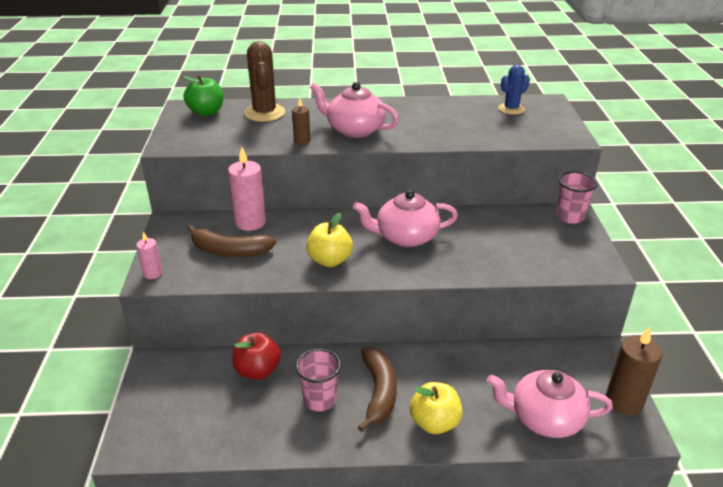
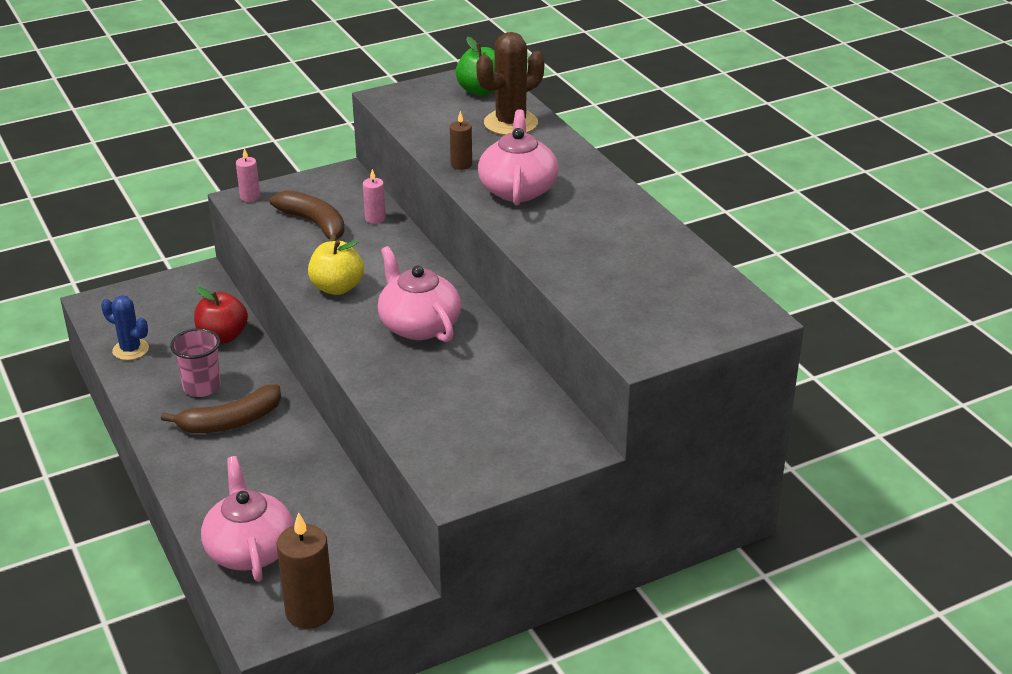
camera: 65 degrees right, 0 degrees up
(230, 251) = (314, 224): brown banana -> brown banana turned 150 degrees clockwise
(250, 222) = (375, 218): pink candle -> pink candle, size x0.54
(434, 422) = (205, 470): yellow apple -> none
(511, 109) = (692, 288): blue cactus -> blue cactus (130, 350)
(570, 217) = (565, 446): pink cup -> none

